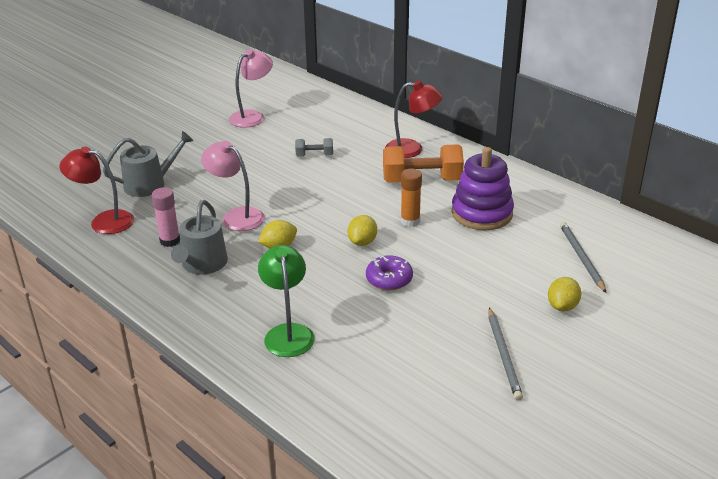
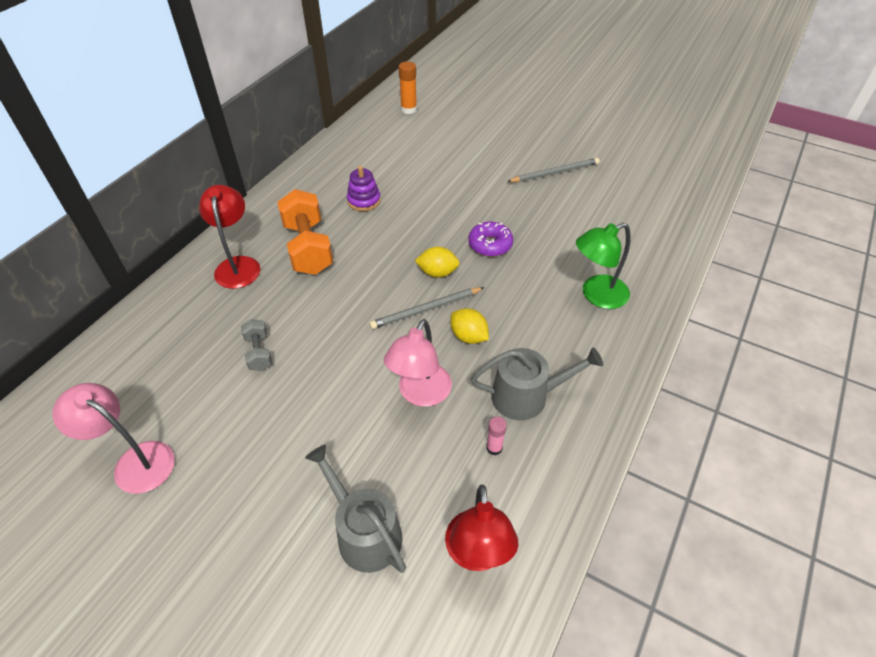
camera: 105 degrees left, 15 degrees up
(170, 241) = (494, 448): pink glue stick -> pink glue stick, size x0.62
(410, 221) = (390, 245): orange glue stick -> orange glue stick (408, 109)
(482, 213) = (364, 200): purple stacking toy -> purple stacking toy, size x0.56
(562, 306) = (484, 150): yellow lemon -> none
(581, 258) = (417, 144): grey pencil -> grey pencil (426, 309)

